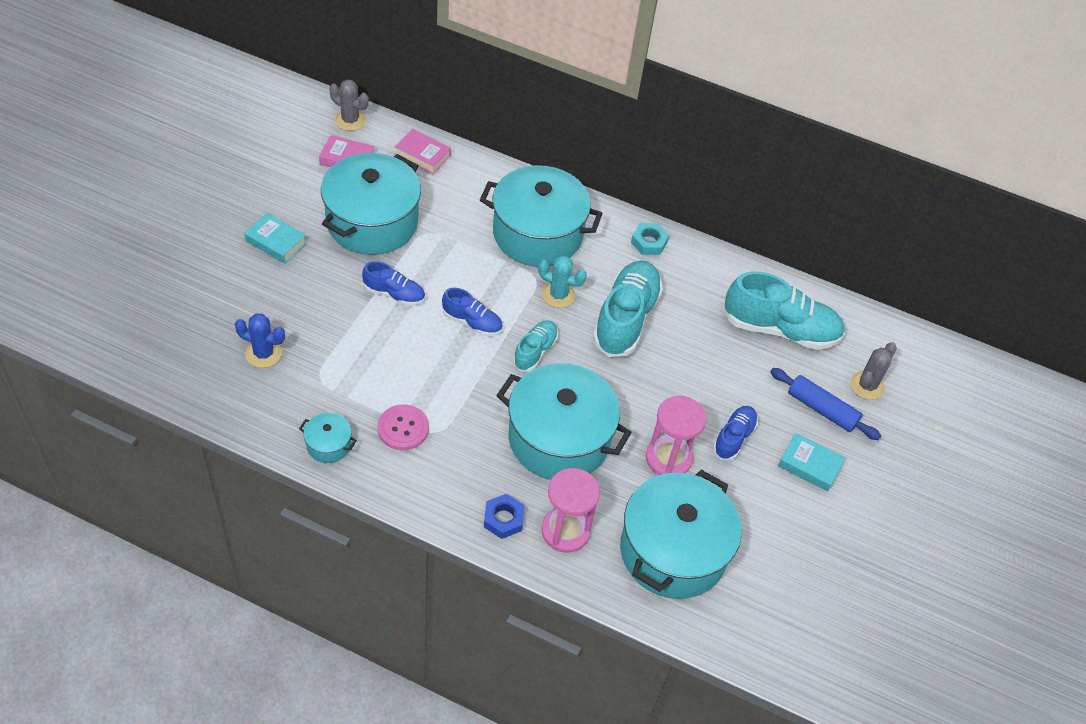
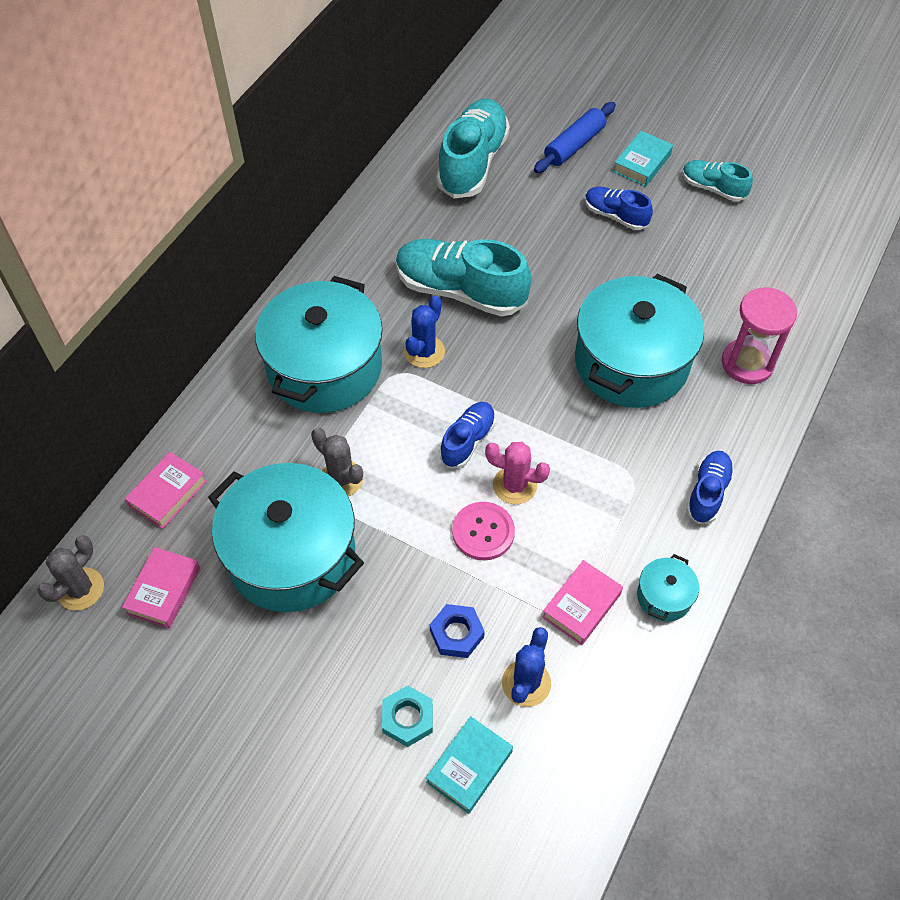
camera: 80 degrees left, 5 degrees up
(276, 242) = (323, 680): turquoise book -> turquoise book (469, 767)
(324, 390) = (581, 605): none -> pink book
(394, 294) = (422, 526): blue shoe -> blue shoe (707, 492)
(403, 428) = (632, 515): pink button -> pink button (483, 532)
(431, 351) = (514, 485): none -> pink cactus
(503, 519) = (741, 418): blue nut -> blue nut (457, 634)
(535, 351) = (510, 379): turquoise shoe -> turquoise shoe (712, 188)
(558, 295) = (424, 352): turquoise cactus -> blue cactus
(649, 242) = (344, 260): turquoise nut -> turquoise nut (407, 718)
(668, 458) = (646, 270): pink hourglass -> none
(673, 551) = (756, 277): turquoise pot -> none
(867, 386) = (542, 108): grey cactus -> grey cactus (341, 479)

